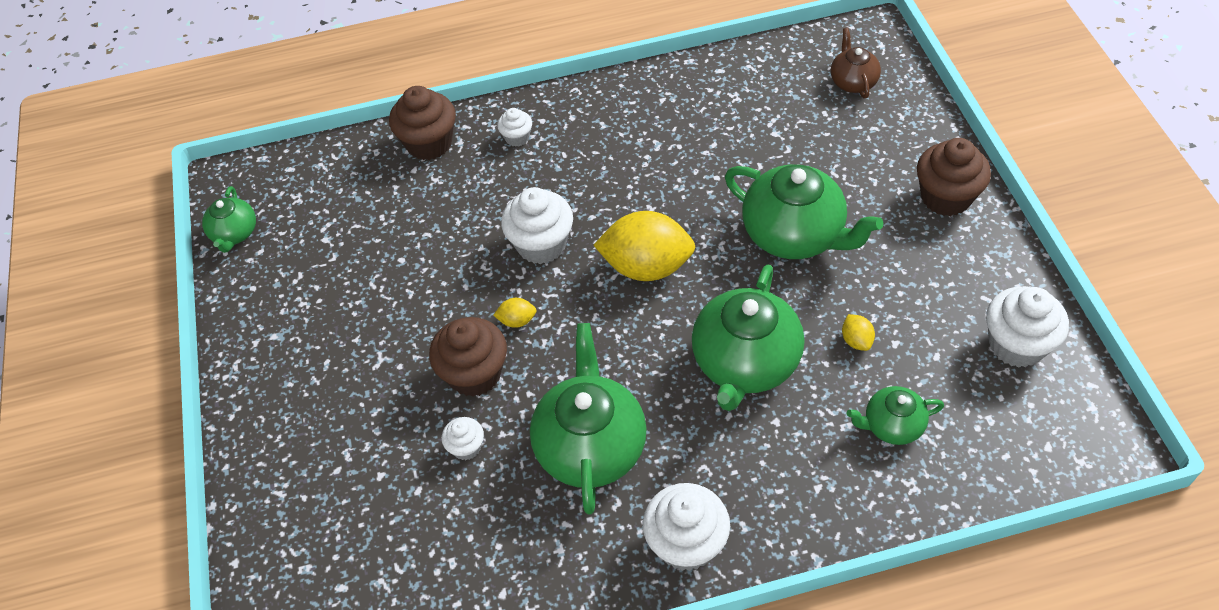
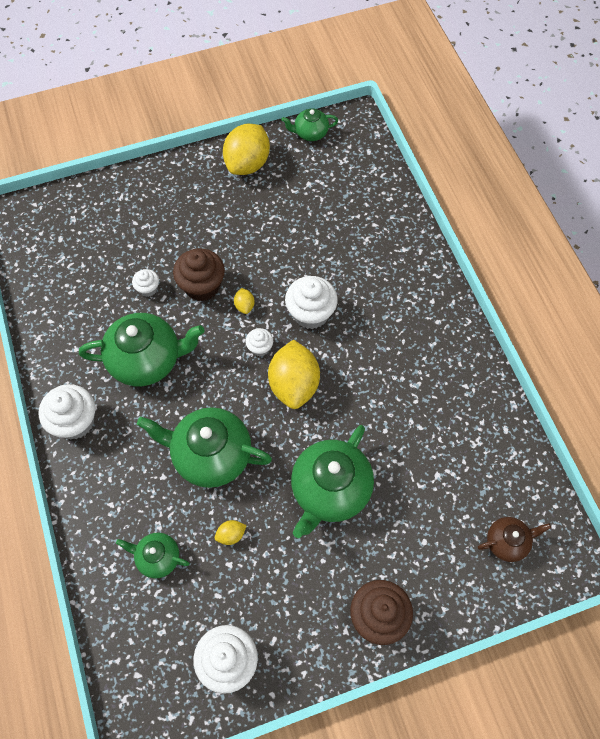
camera: 80 degrees right, 10 degrees up
(267, 313) = (247, 164): none -> yellow lemon
(429, 143) = (400, 230): brown cupcake -> none
(517, 137) = (412, 286): white cupcake -> white cupcake (260, 348)
(891, 425) = (157, 557): green teapot -> green teapot turned 60 degrees counterclockwise

